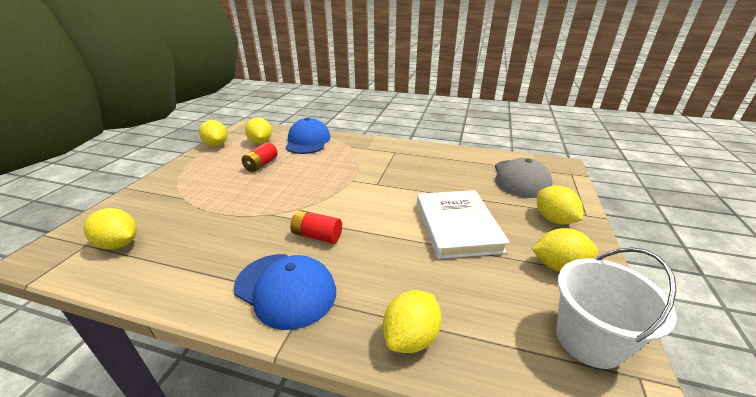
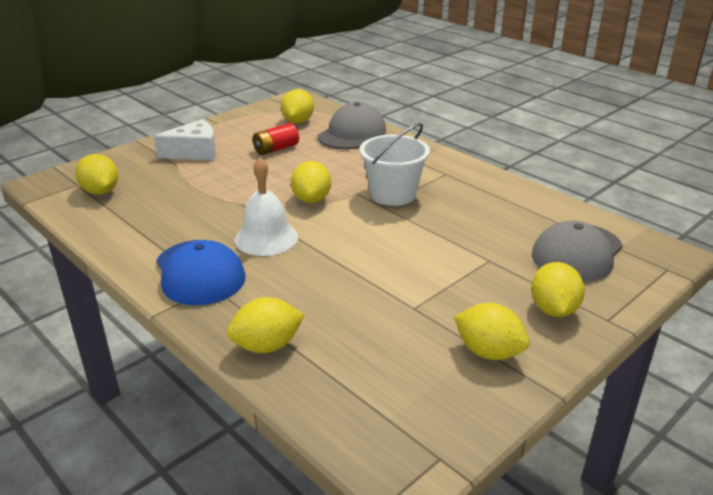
camera: 30 degrees right, 0 degrees up
(192, 184) = (194, 152): none -> white cheese
(216, 145) = (249, 114): yellow lemon -> yellow lemon (311, 199)
(308, 141) = (352, 133): blue cap -> grey cap
(317, 236) = (266, 238): red battery -> white bell
(457, 226) = (421, 277): white book -> none
(589, 339) = (430, 415): white bucket -> white bucket (393, 194)

